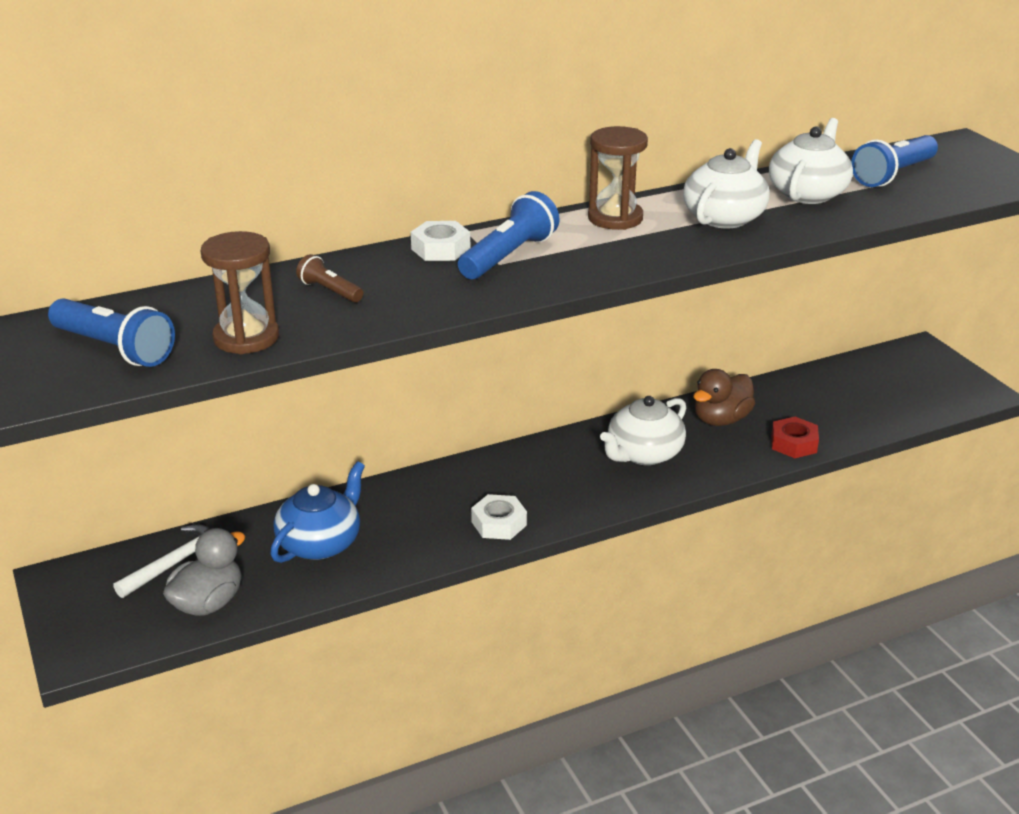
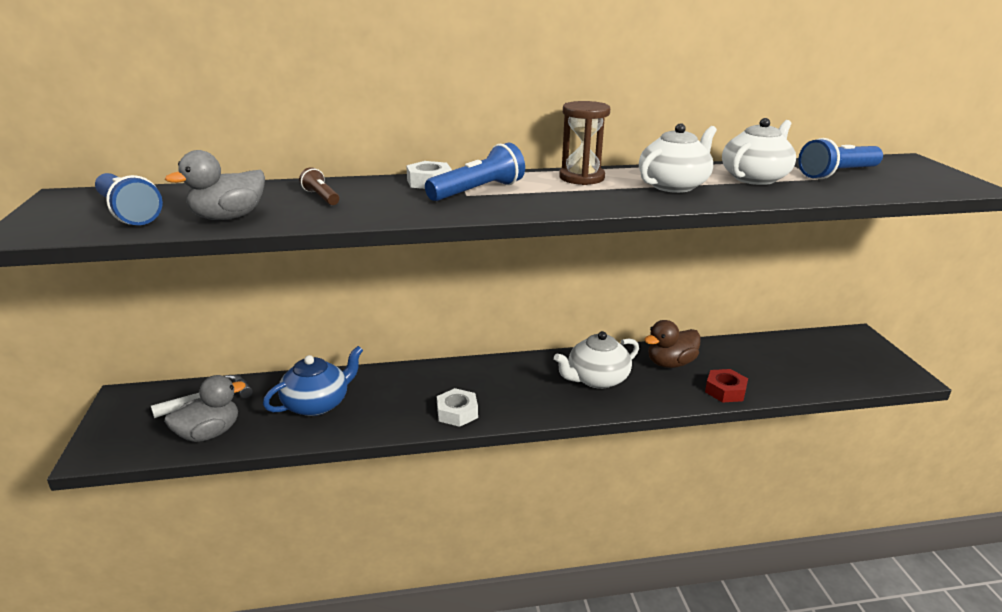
camera: 15 degrees right, 5 degrees down
(246, 338) = (228, 217): brown hourglass -> grey duck

